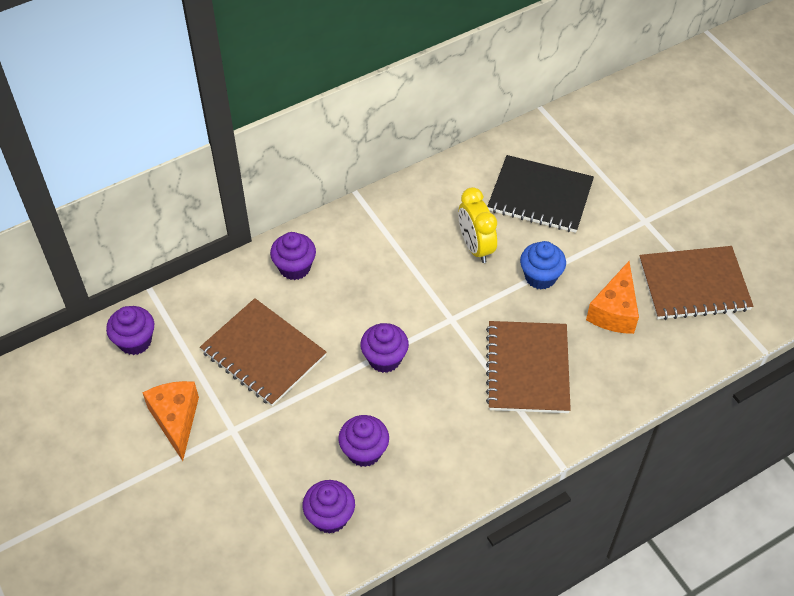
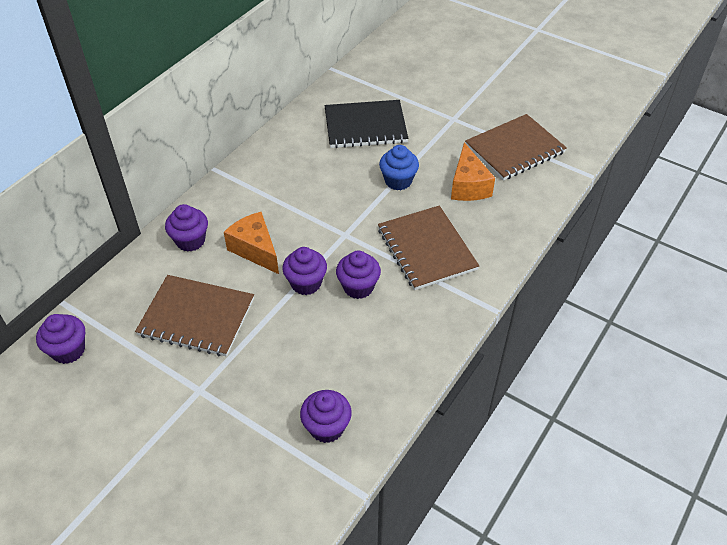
camera: 25 degrees left, 5 degrees down
(176, 420) = (140, 402): orange cheese -> orange cheese (255, 250)
(364, 451) = (328, 362): purple cupcake -> purple cupcake (358, 287)
(475, 247) = (335, 176): yellow clock -> none

